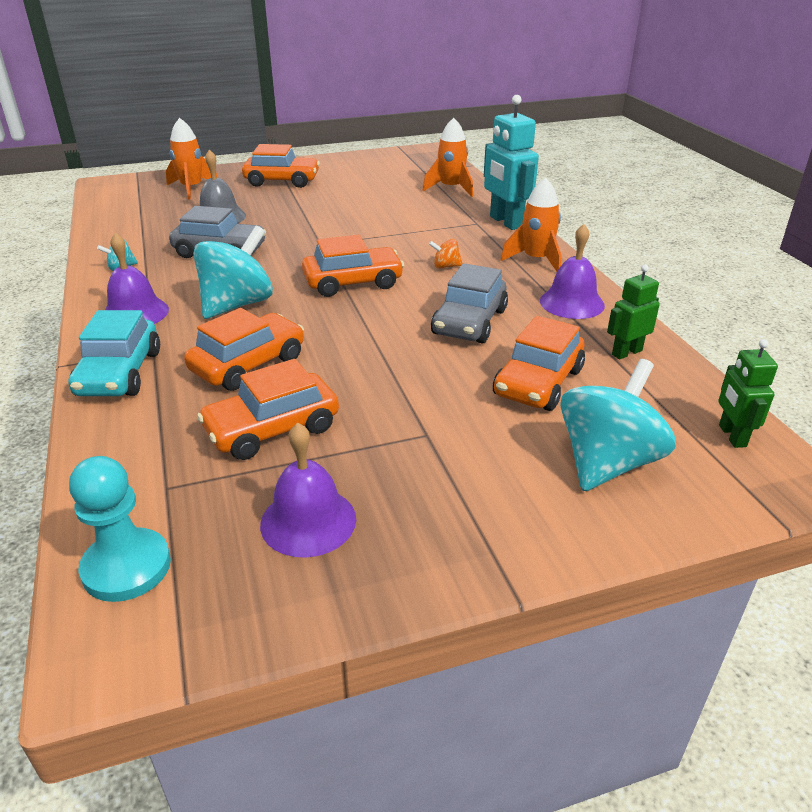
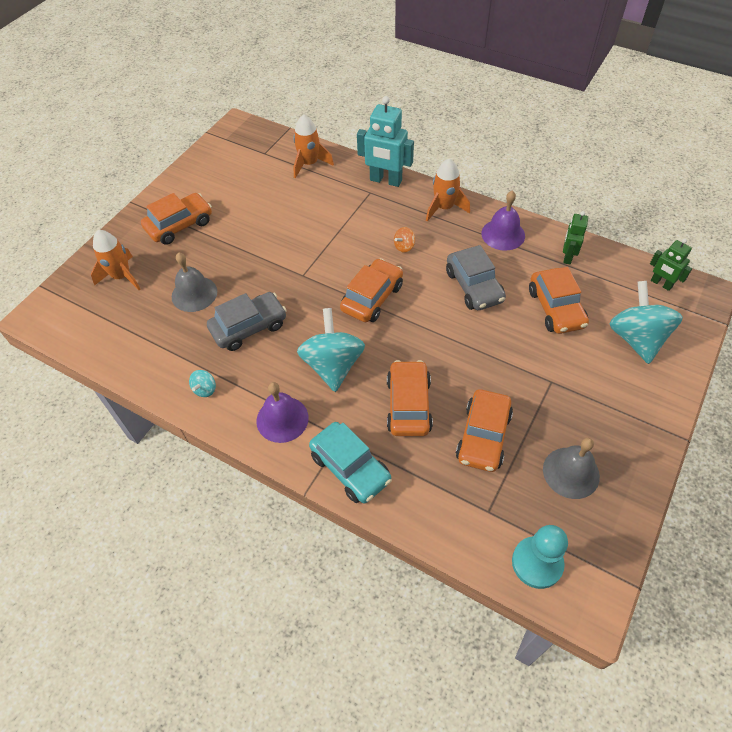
camera: 40 degrees left, 20 degrees up
(308, 521) = (571, 472): purple bell -> grey bell

